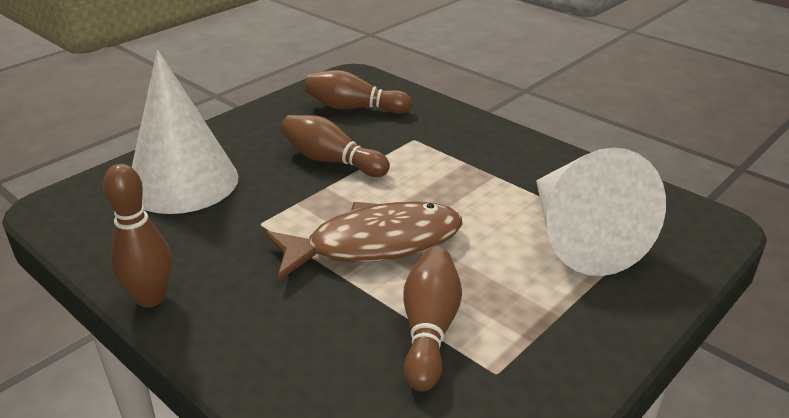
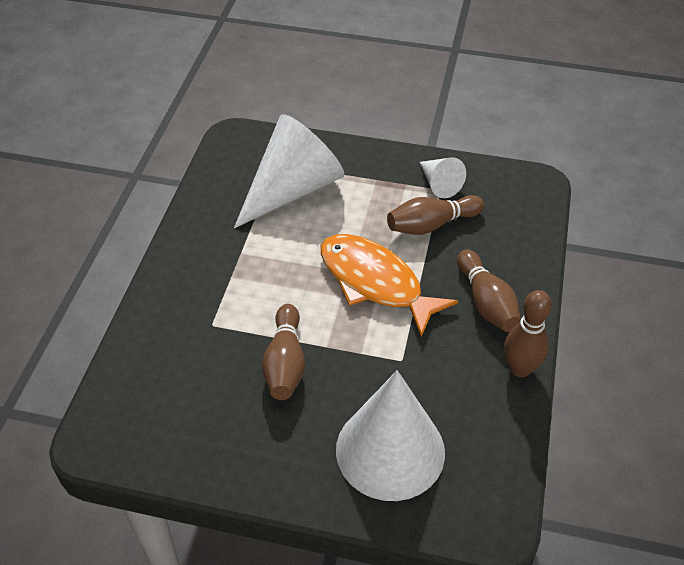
camera: 120 degrees left, 15 degrees up
(354, 108) = (175, 398): brown bowling pin -> brown bowling pin (486, 302)
(375, 244) = (375, 282): brown fish -> orange fish
(509, 377) = (439, 184): none -> white cone

